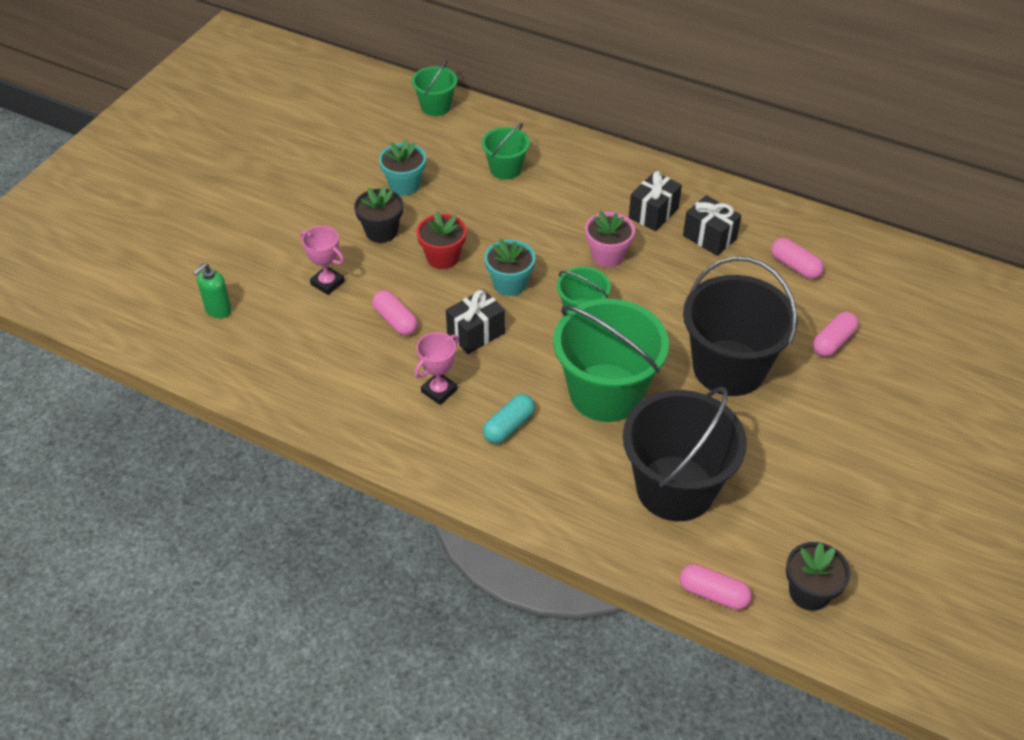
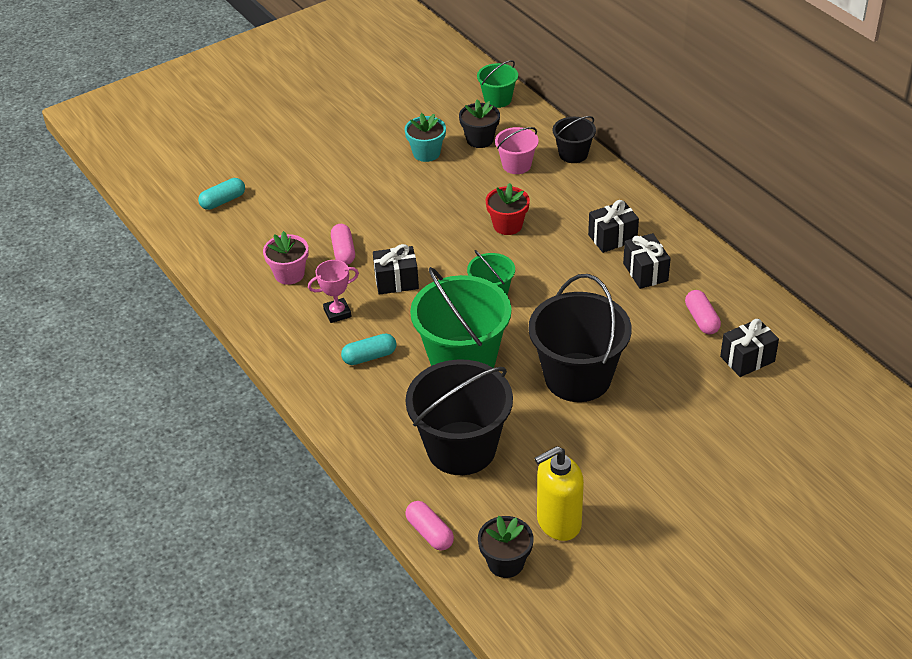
camera: 30 degrees right, 5 degrees down
(218, 310) = (223, 201): green soap dispenser -> turquoise capsule
(327, 283) = (314, 208): pink trophy -> none
(381, 231) = (382, 183): black flower pot -> black flower pot (480, 139)
(443, 257) = (414, 217): red flower pot -> red flower pot (507, 225)
(505, 169) = (516, 165): green bucket -> pink bucket
(510, 284) = (451, 254): turquoise flower pot -> none
(552, 140) = (573, 154): none -> black bucket
(607, 255) = (547, 258): pink flower pot -> pink flower pot (289, 274)
(825, 527) = (558, 522): none -> yellow soap dispenser
(833, 342) = (684, 389): pink capsule -> none
(863, 290) = (747, 359): none -> black gift

